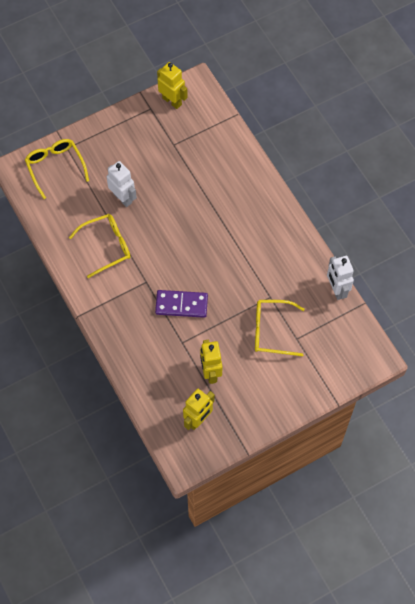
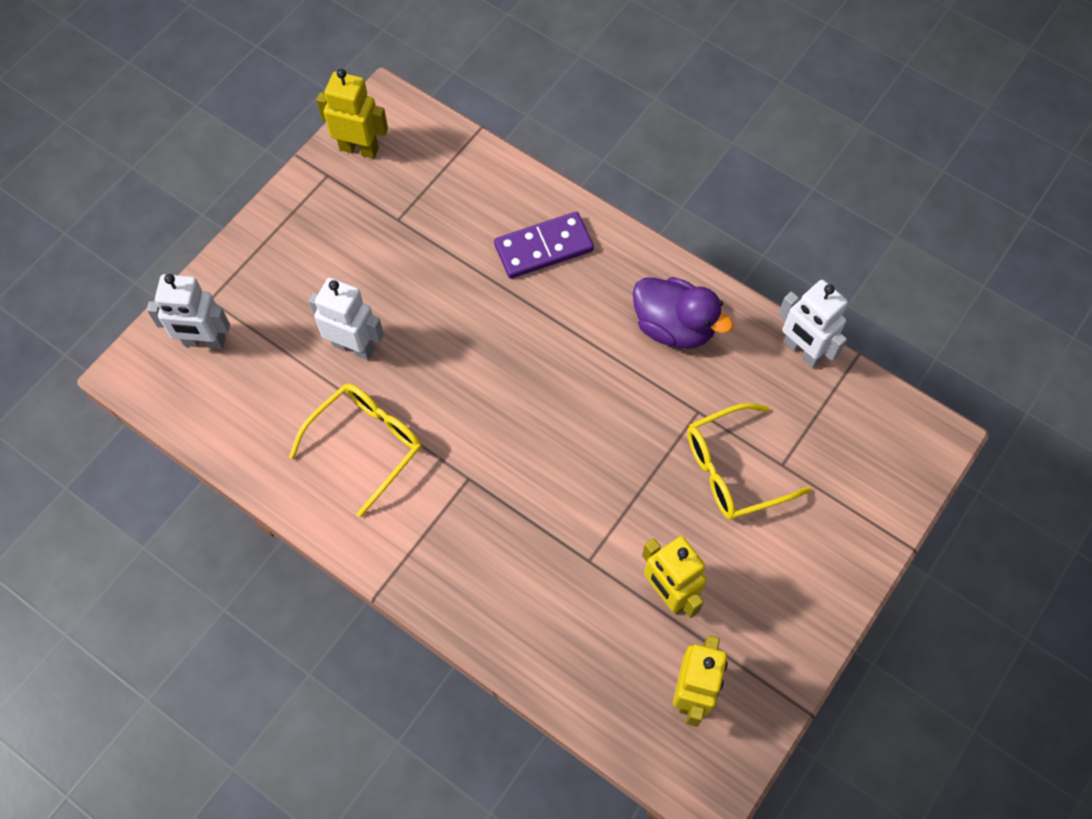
camera: 25 degrees left, 0 degrees up
(55, 167) = (204, 341): yellow glasses -> white robot
(181, 305) = (553, 492): purple domino -> purple domino (543, 247)
(280, 252) = (674, 327): none -> purple duck

